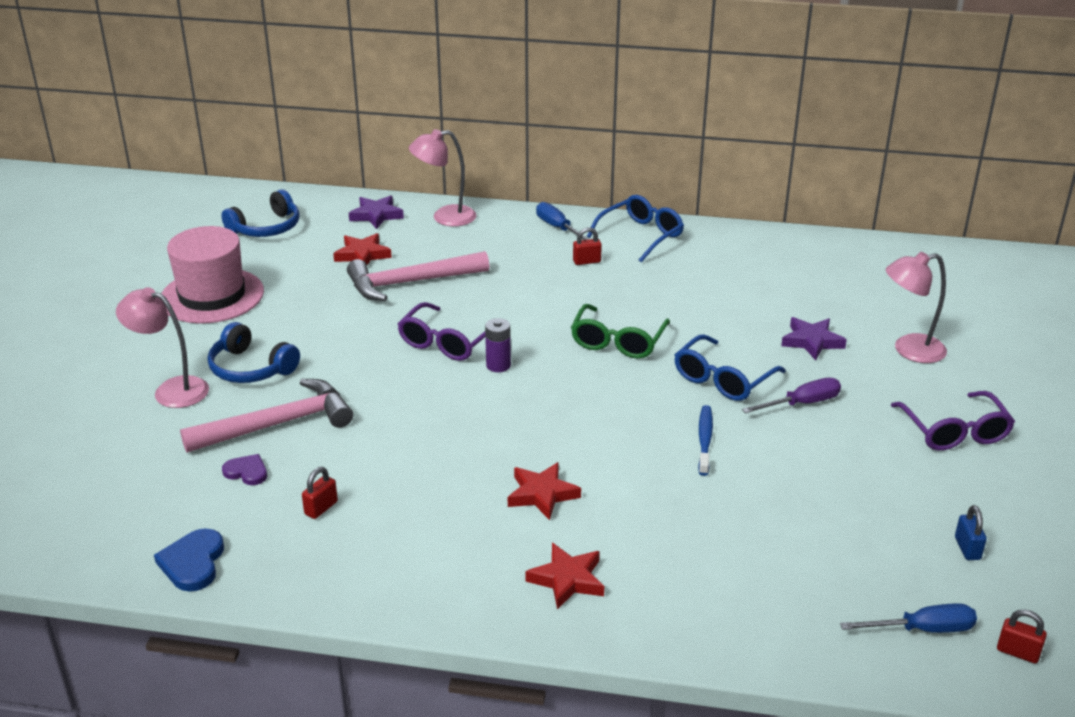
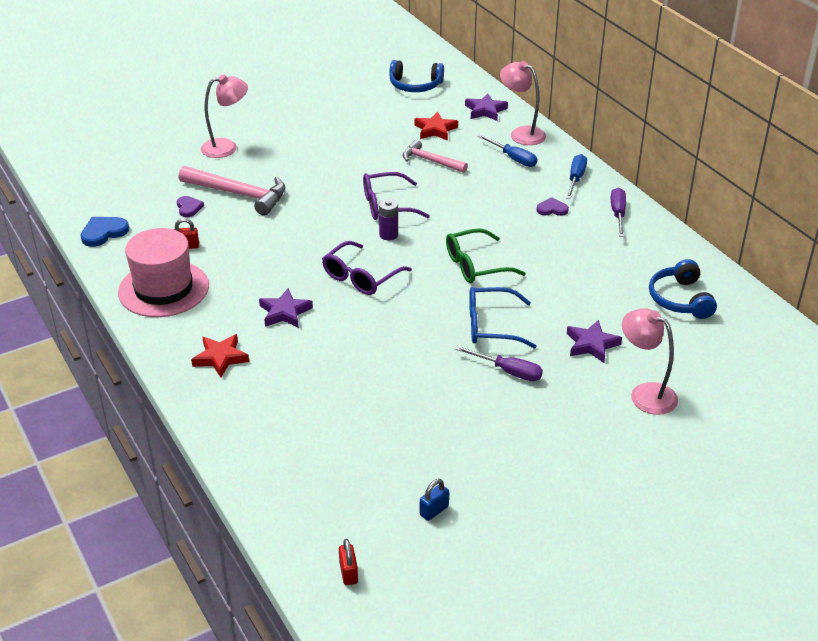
camera: 50 degrees right, 5 degrees up
(171, 390) = (226, 147): pink lamp -> pink lamp turned 90 degrees clockwise
(212, 296) = (324, 109): pink hat -> pink hat (163, 289)
(250, 368) = (275, 158): blue headphones -> blue headphones (680, 299)
(411, 283) = (430, 161): pink hammer -> pink hammer, size x0.64
(542, 494) = (284, 312): red star -> purple star
(586, 261) = (552, 209): red padlock -> purple heart
(640, 236) = (618, 214): blue glasses -> purple screwdriver
(704, 440) = (414, 348): blue toothbrush -> none
(922, 629) = (326, 520): blue screwdriver -> blue screwdriver (513, 158)
(954, 431) = (567, 455): purple glasses -> purple glasses (361, 277)

